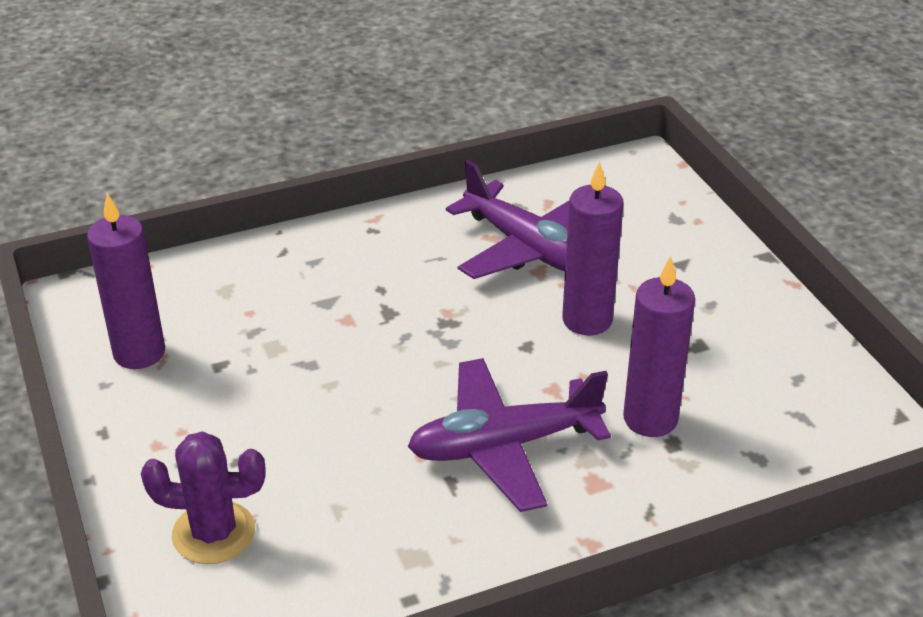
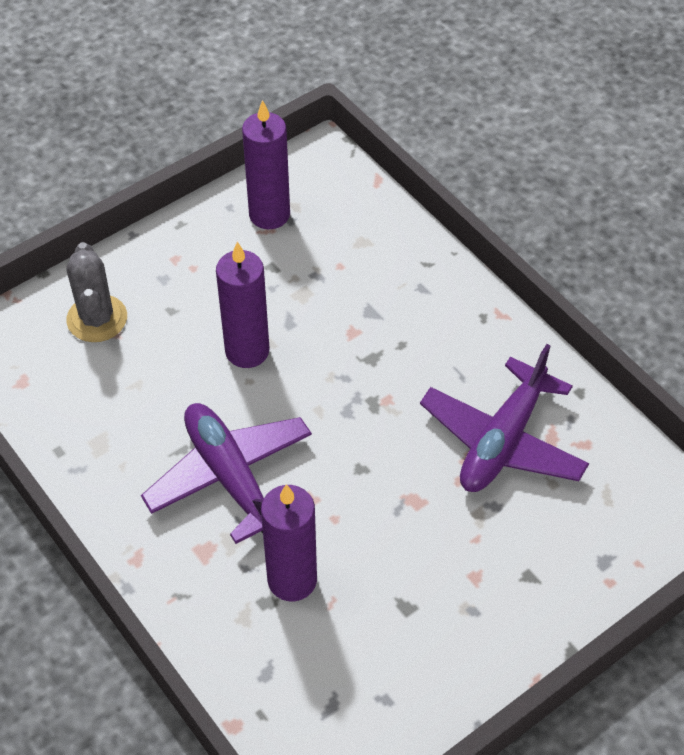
camera: 75 degrees right, 15 degrees up
(214, 533) = (97, 319): purple cactus -> grey cactus
(587, 320) = (411, 509): purple candle -> purple candle (247, 351)

